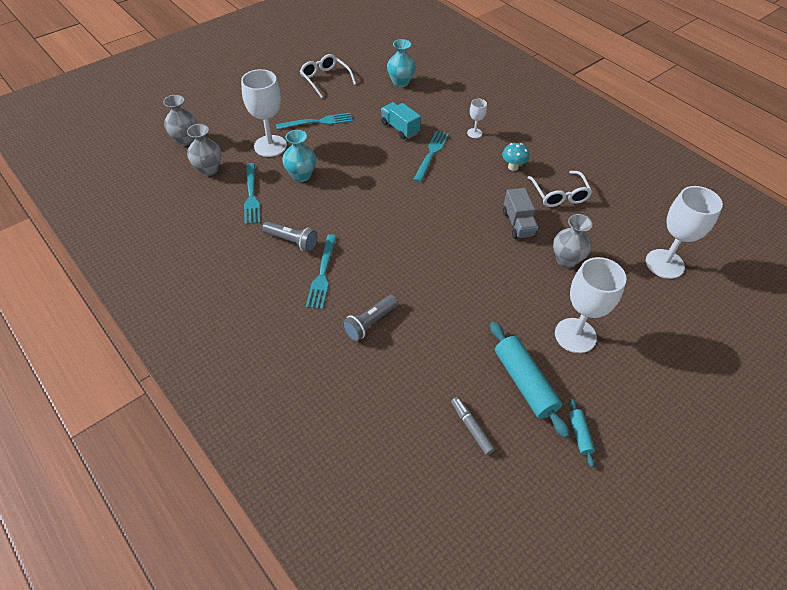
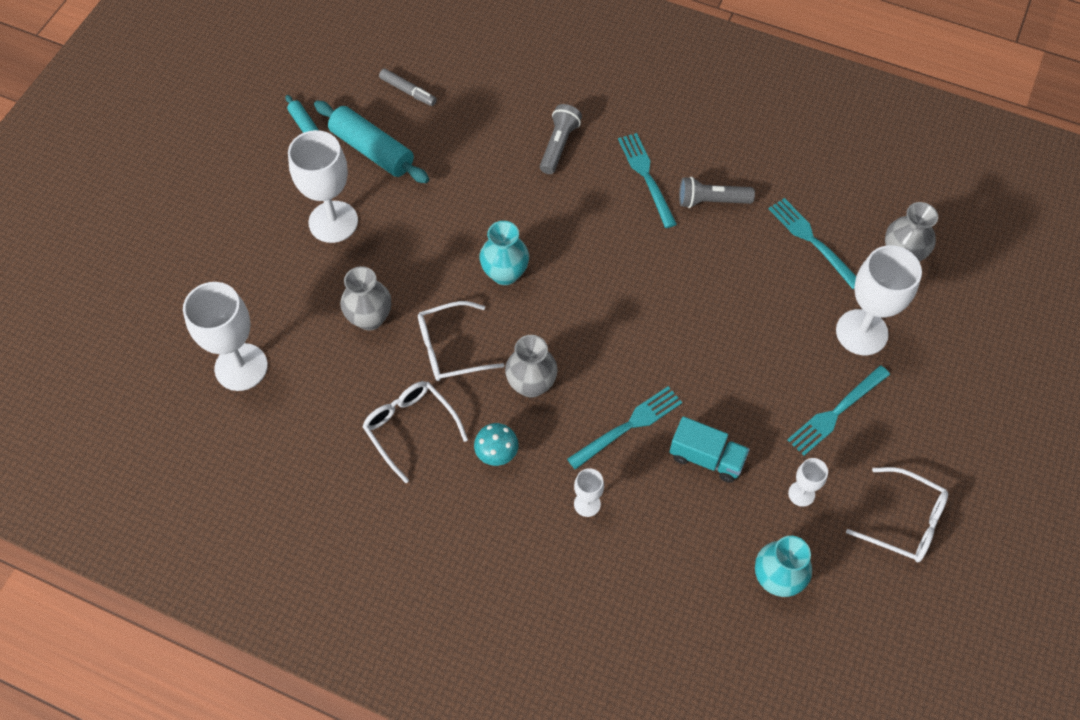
camera: 155 degrees right, 10 degrees up
(185, 140) = (981, 289): grey vase -> grey vase (531, 384)
(301, 175) = (778, 300): turquoise vase -> turquoise vase (505, 273)
(364, 102) = (801, 494): none -> white goblet
(431, 153) = (629, 425): turquoise fork -> turquoise fork turned 120 degrees counterclockwise
(518, 224) = (450, 348): grey truck -> white glasses

